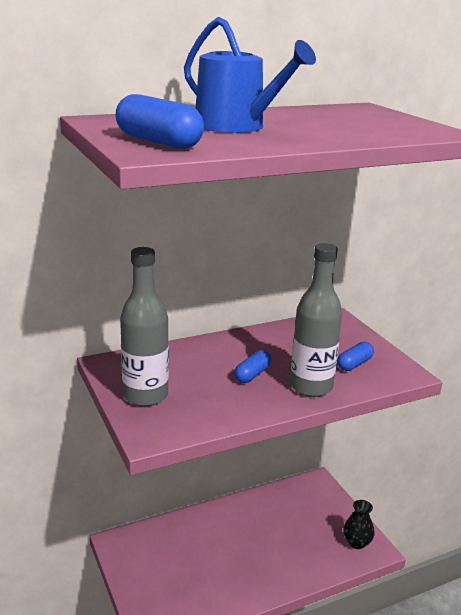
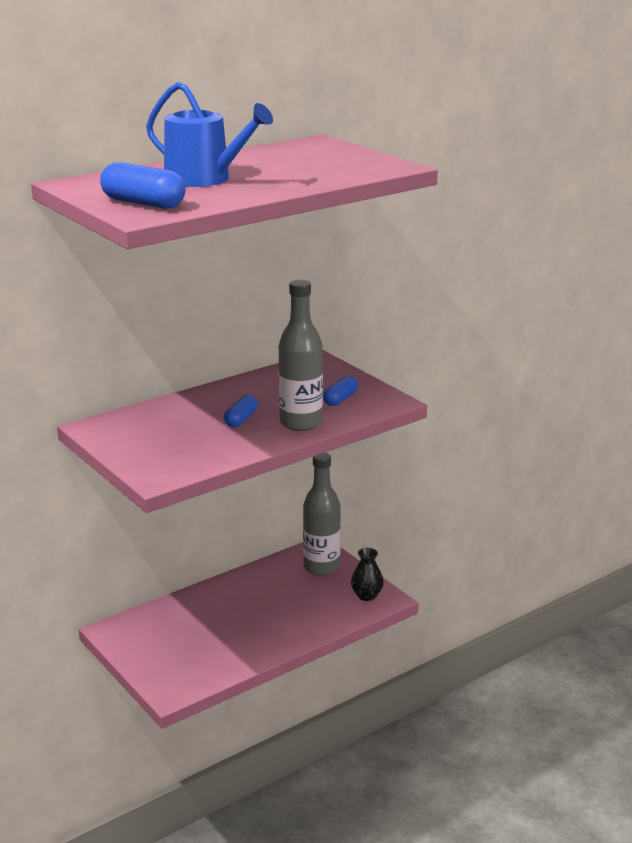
camera: 10 degrees left, 0 degrees up
(145, 395) = (141, 448): grey bottle -> grey bottle (321, 567)

